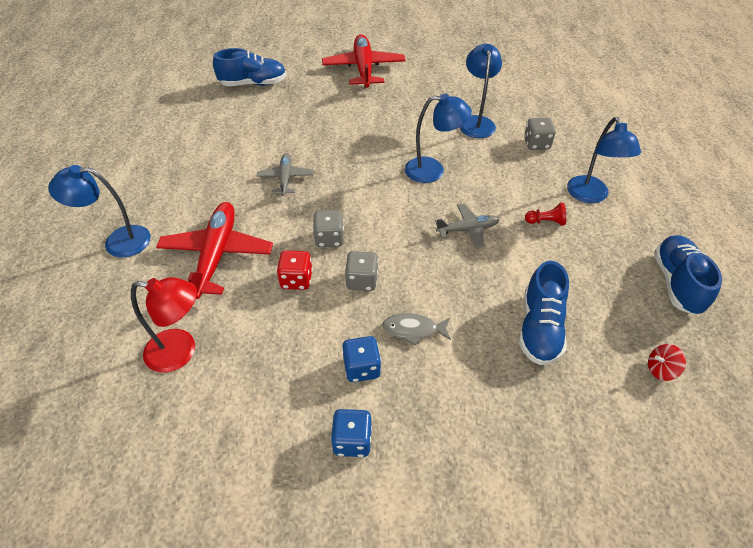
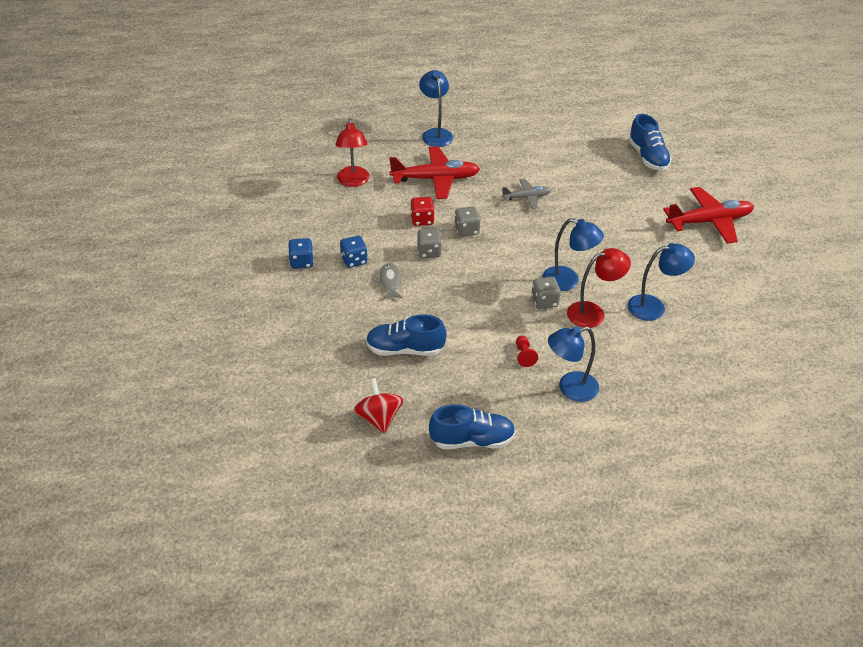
camera: 80 degrees right, 5 degrees down
(433, 170) = (568, 281): blue lamp -> blue lamp turned 60 degrees counterclockwise
(468, 229) = (499, 306): grey plane -> none
(482, 161) = (593, 313): none -> red lamp
(536, 144) = (636, 351): grey dice -> grey dice (544, 301)
(660, 369) = (379, 418): red spinning top -> red spinning top, size x1.74

